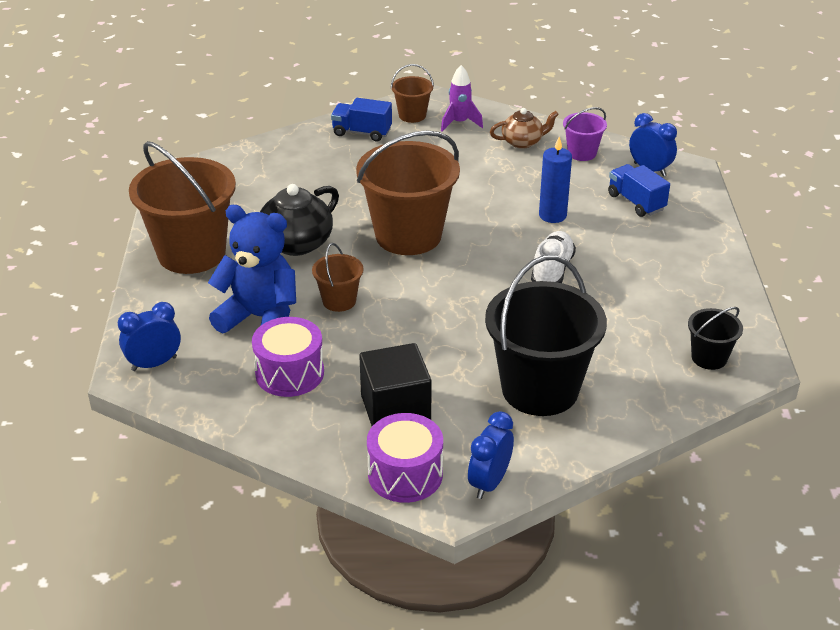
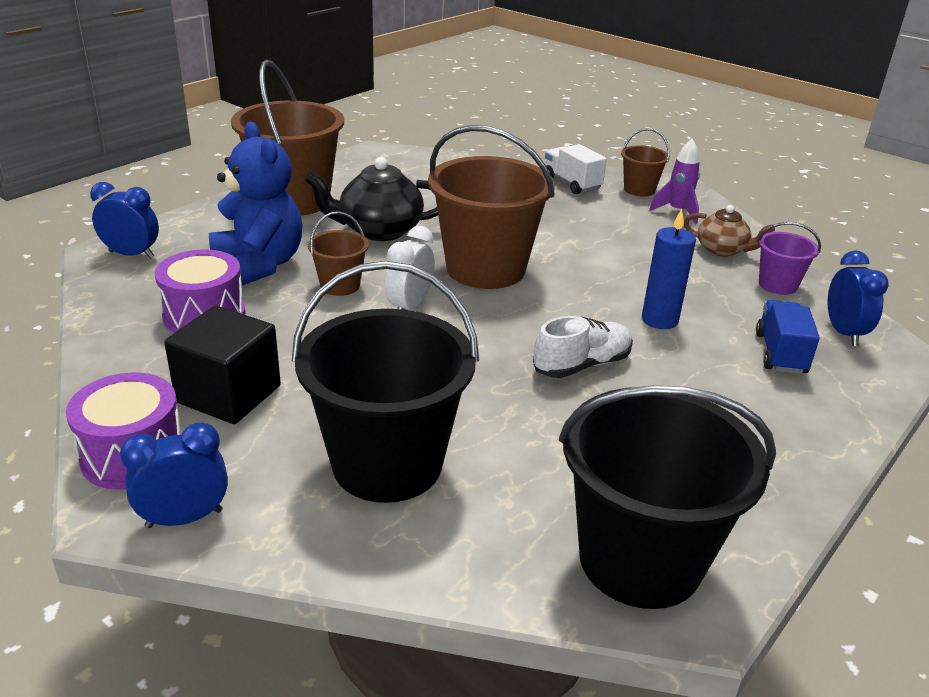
camera: 40 degrees right, 5 degrees down
(362, 132) = (572, 183): blue truck -> white truck
(405, 290) = (409, 307): none -> white clock
(709, 358) = (640, 559): black bucket -> black bucket, size x2.11

